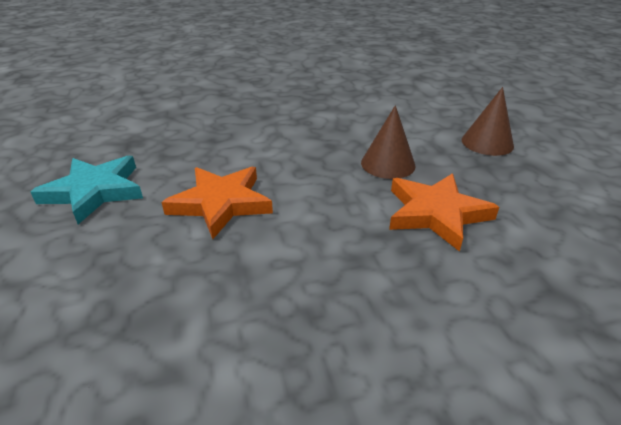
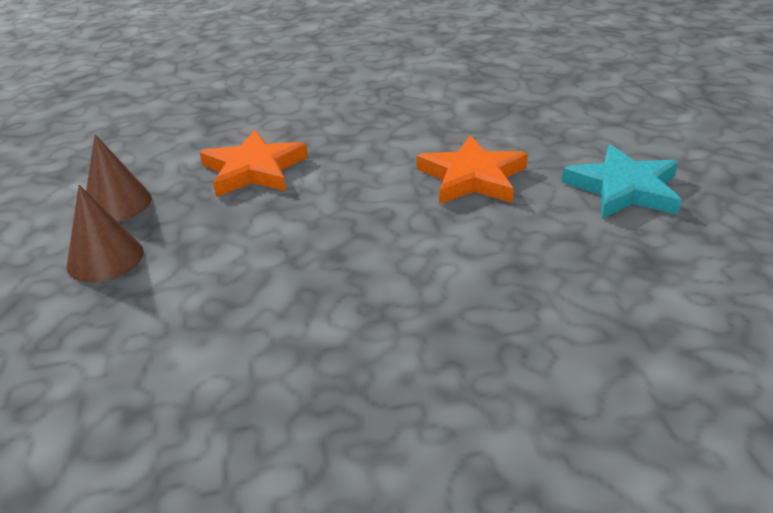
camera: 175 degrees left, 0 degrees up
(388, 164) = (270, 224): brown cone -> brown cone (117, 203)

